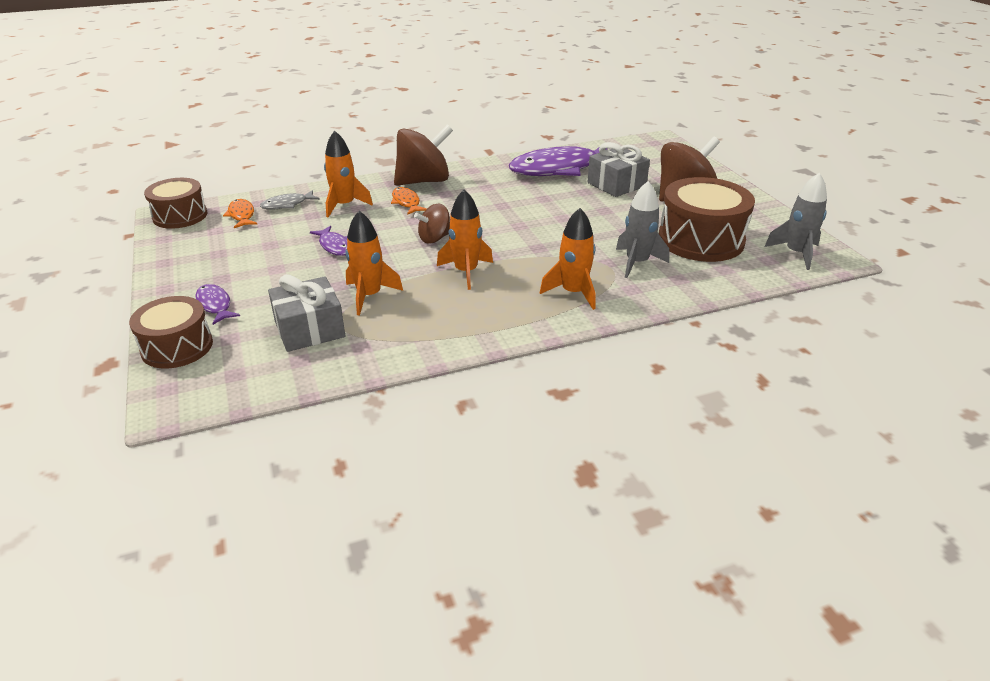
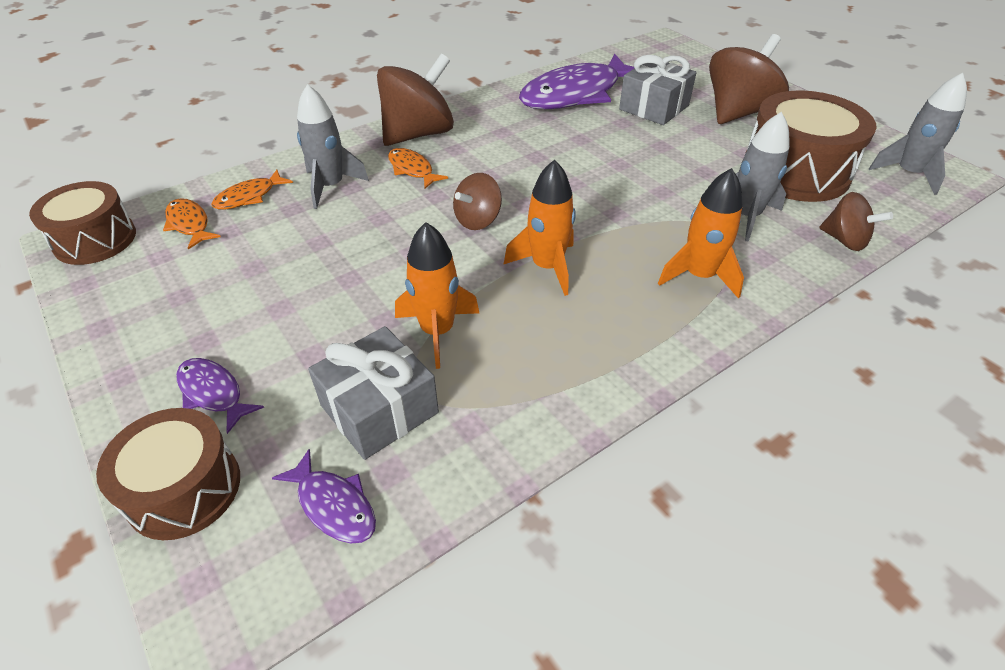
camera: 15 degrees left, 10 degrees up
(287, 204) = (249, 197): grey fish -> orange fish
(334, 246) = (347, 255): purple fish -> purple fish (333, 505)
(344, 205) = (330, 186): orange rocket -> grey rocket
(704, 288) = (844, 240): none -> brown spinning top

